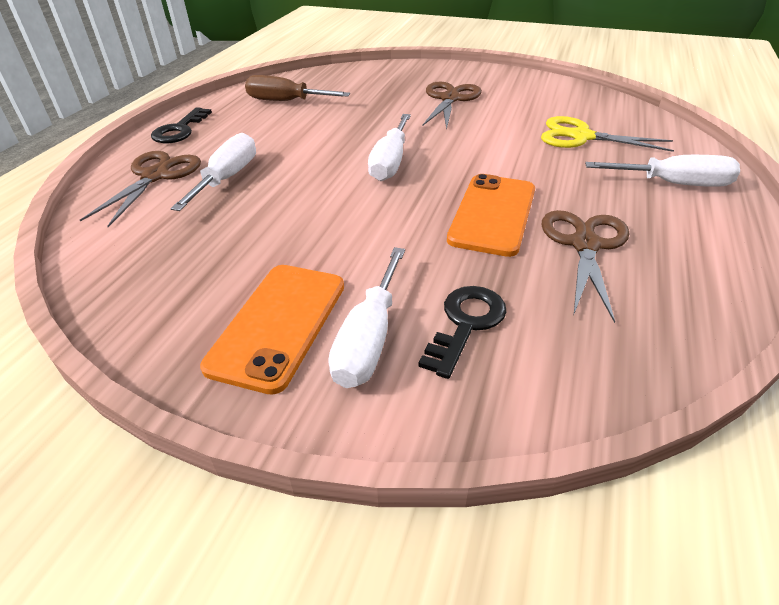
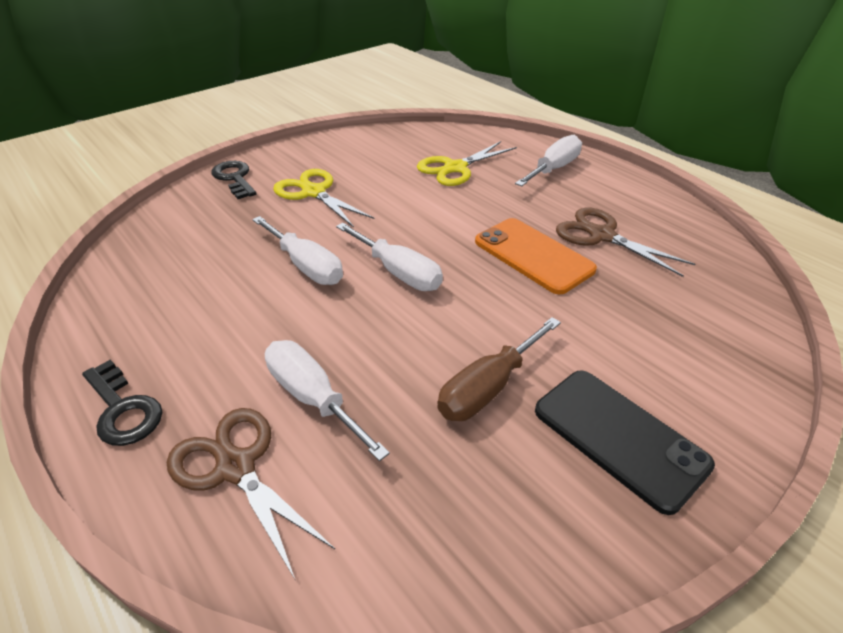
camera: 60 degrees left, 0 degrees up
(278, 324) = (619, 437): orange phone -> black phone
(286, 101) = (169, 291): brown screwdriver -> brown screwdriver (488, 387)
(369, 339) = (663, 386): white screwdriver -> white screwdriver (306, 266)
(450, 99) = (313, 192): brown scissors -> yellow scissors
(466, 324) = (666, 328): black key -> black key (234, 178)

